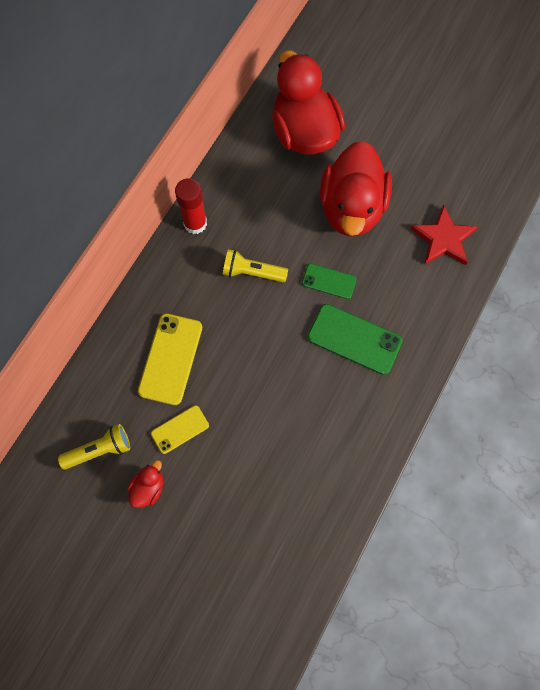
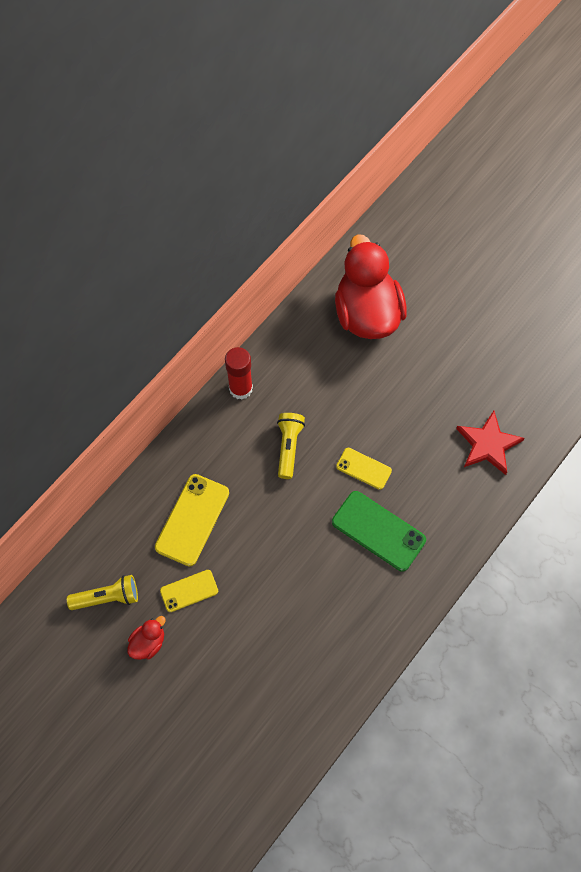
camera: 10 degrees right, 5 degrees down
(252, 272) = (288, 447): yellow flashlight -> yellow flashlight turned 75 degrees clockwise
(329, 281) = (363, 468): green phone -> yellow phone
(352, 208) = (400, 398): red duck -> none

